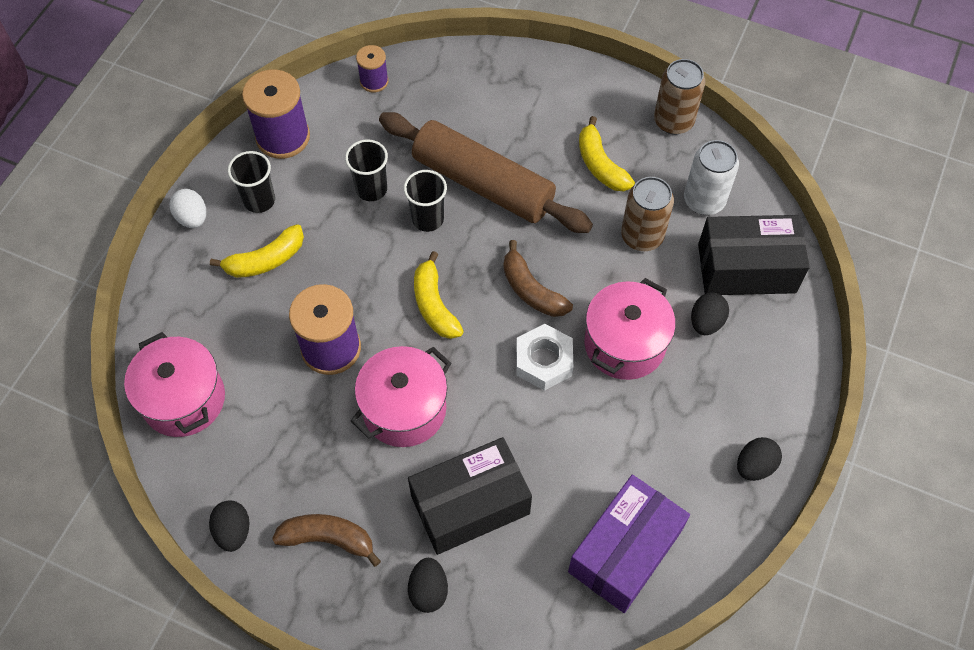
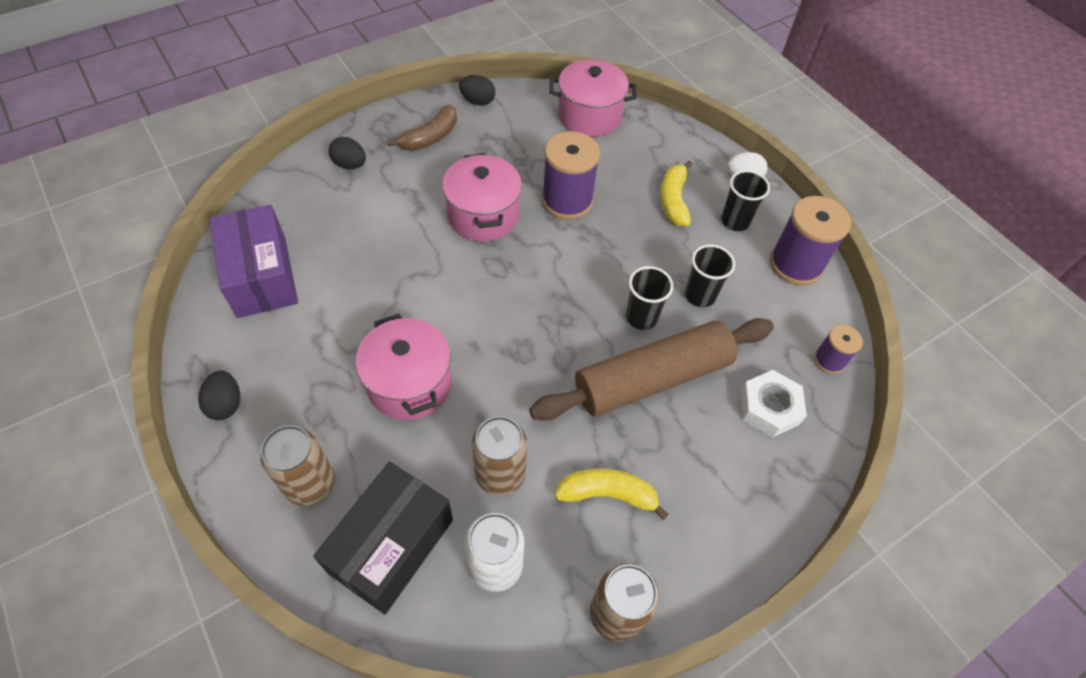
camera: 120 degrees right, 5 degrees down
(434, 305) = (554, 277): yellow banana -> none
(470, 505) = (381, 213): black box -> none
(531, 290) = (515, 349): brown banana -> none
(543, 361) = (445, 318): white nut -> white nut (769, 408)
(706, 322) = (372, 464): black egg -> none
(754, 352) = (310, 483): none -> brown can

